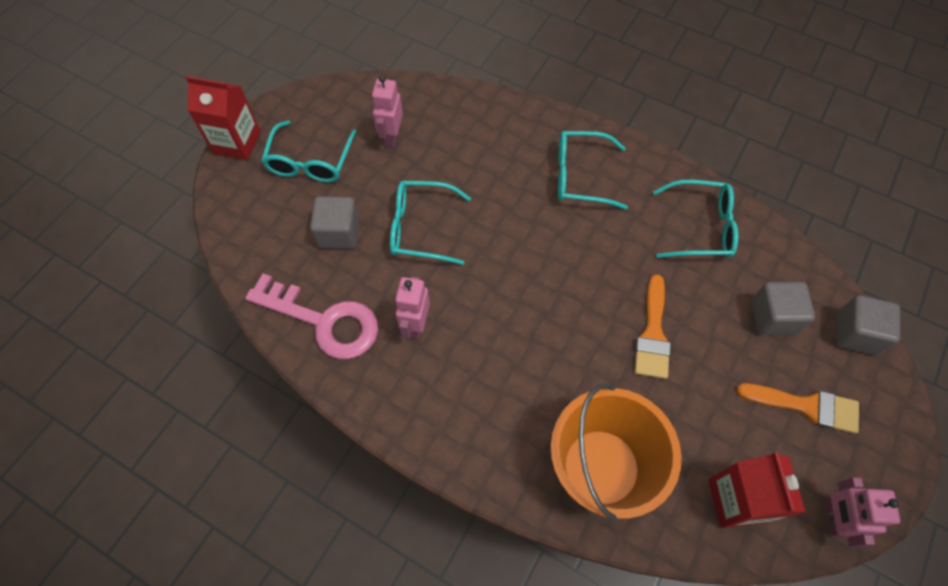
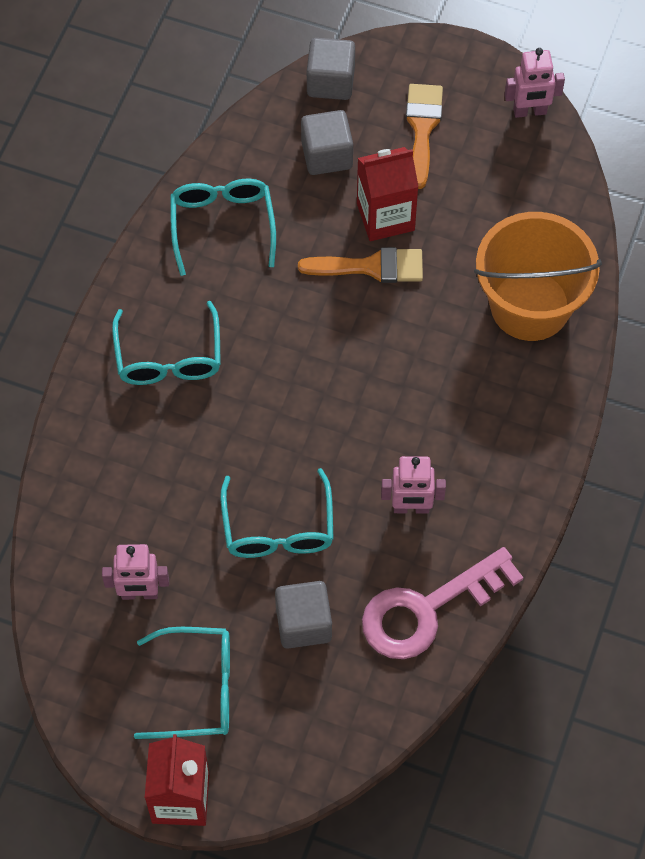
camera: 100 degrees left, 0 degrees up
(324, 321) = (427, 610): pink key -> pink key turned 135 degrees counterclockwise
(737, 500) = (532, 187): red carton -> red carton (385, 216)

